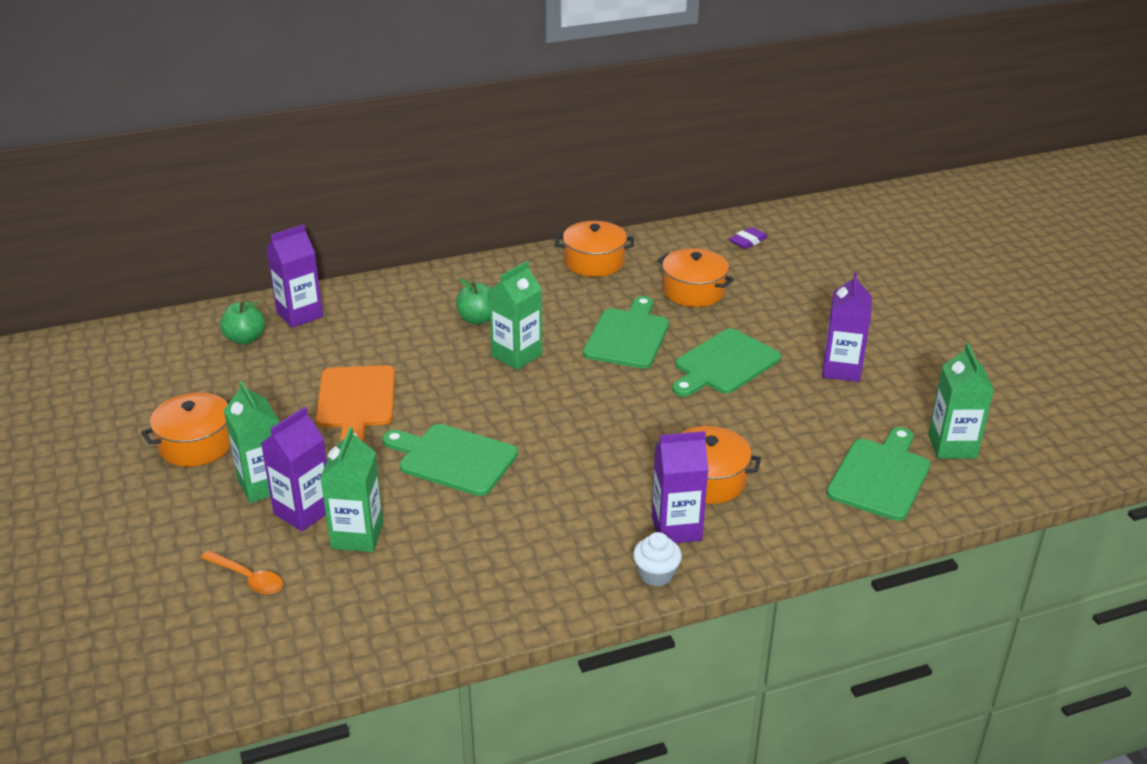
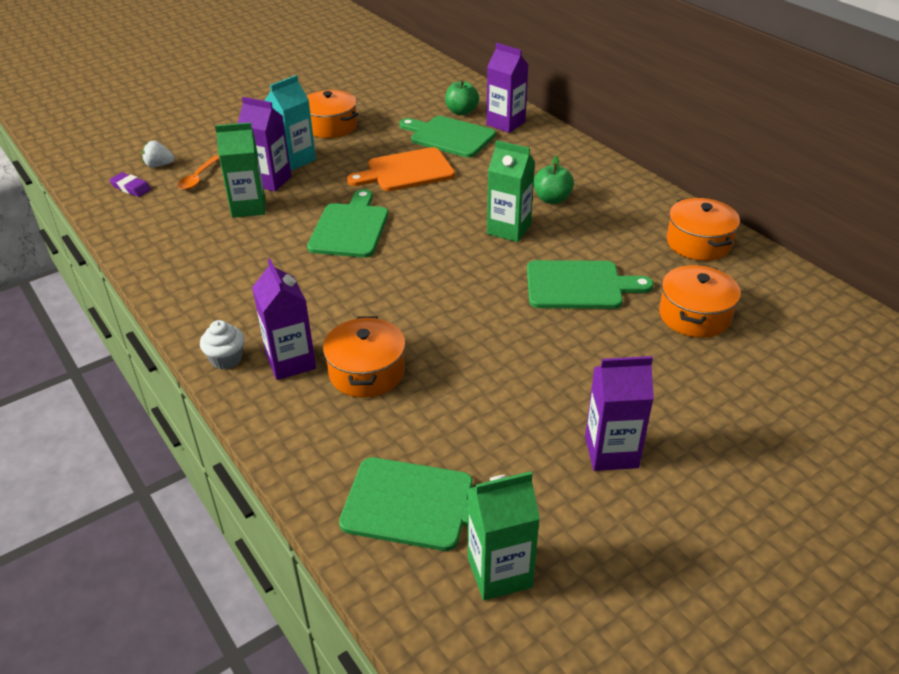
camera: 75 degrees right, 5 degrees up
(180, 618) = (159, 165): none -> white strawberry
(263, 485) = (295, 160): green carton -> turquoise carton
(724, 364) = (567, 356): green cutting board -> green cutting board (449, 136)
(748, 241) = (839, 341): purple eraser -> purple eraser (131, 188)

